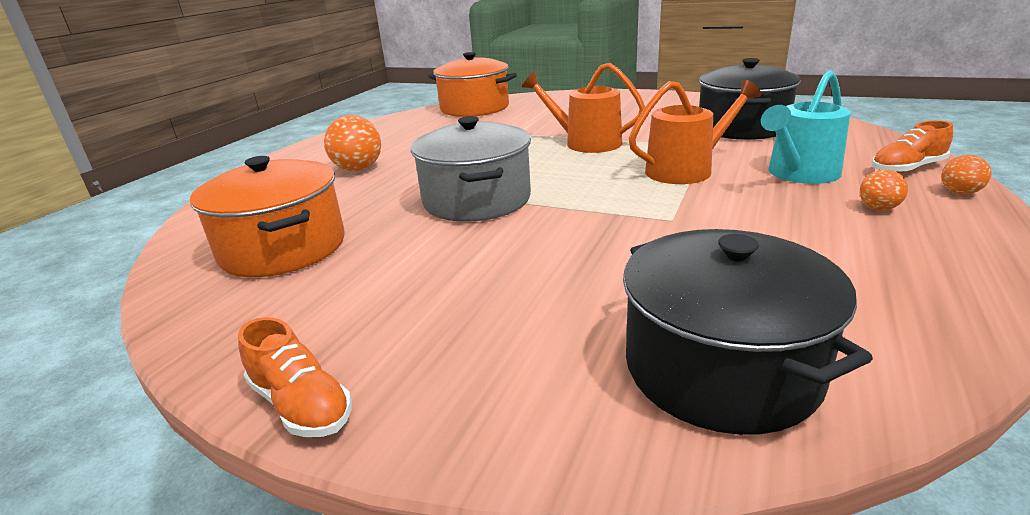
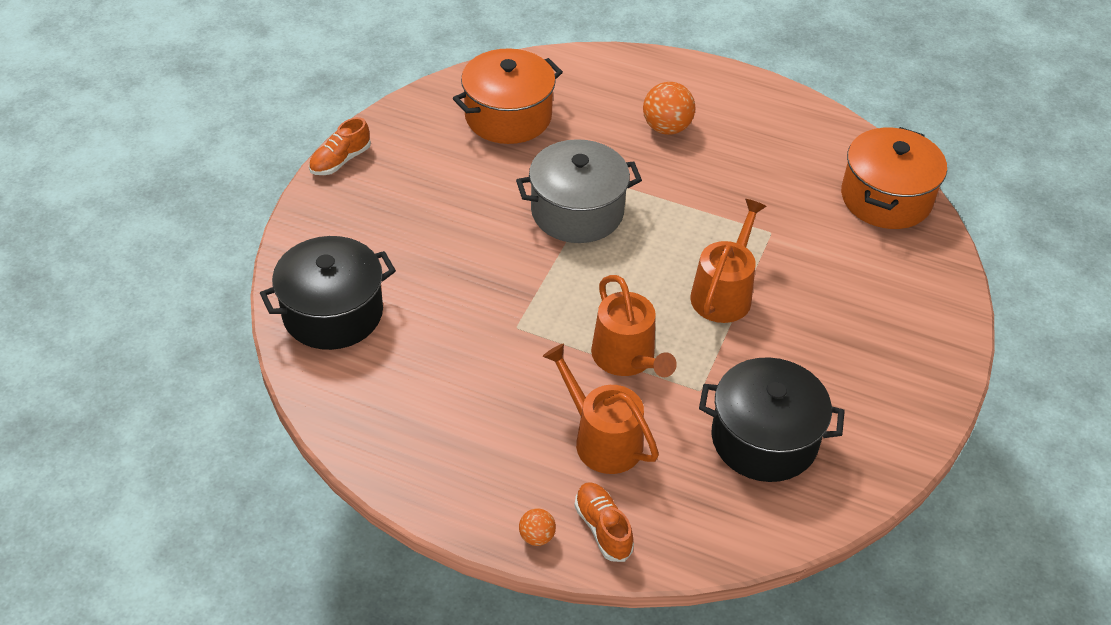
camera: 85 degrees right, 20 degrees up
(799, 174) = (602, 439): turquoise watering can -> orange watering can
(878, 208) = (514, 463): orange ball -> none

